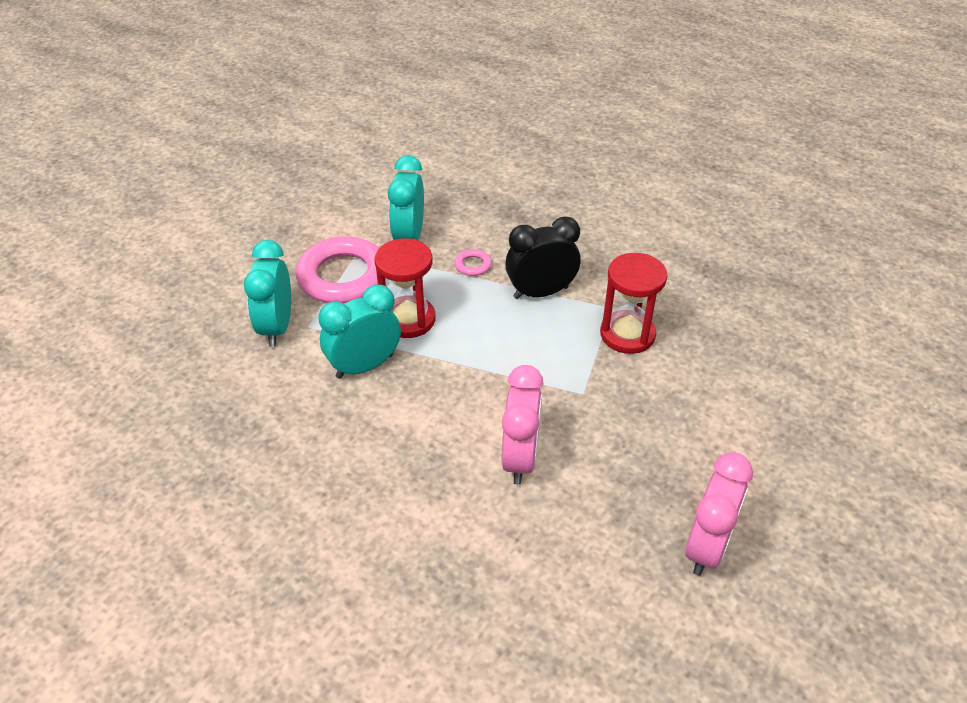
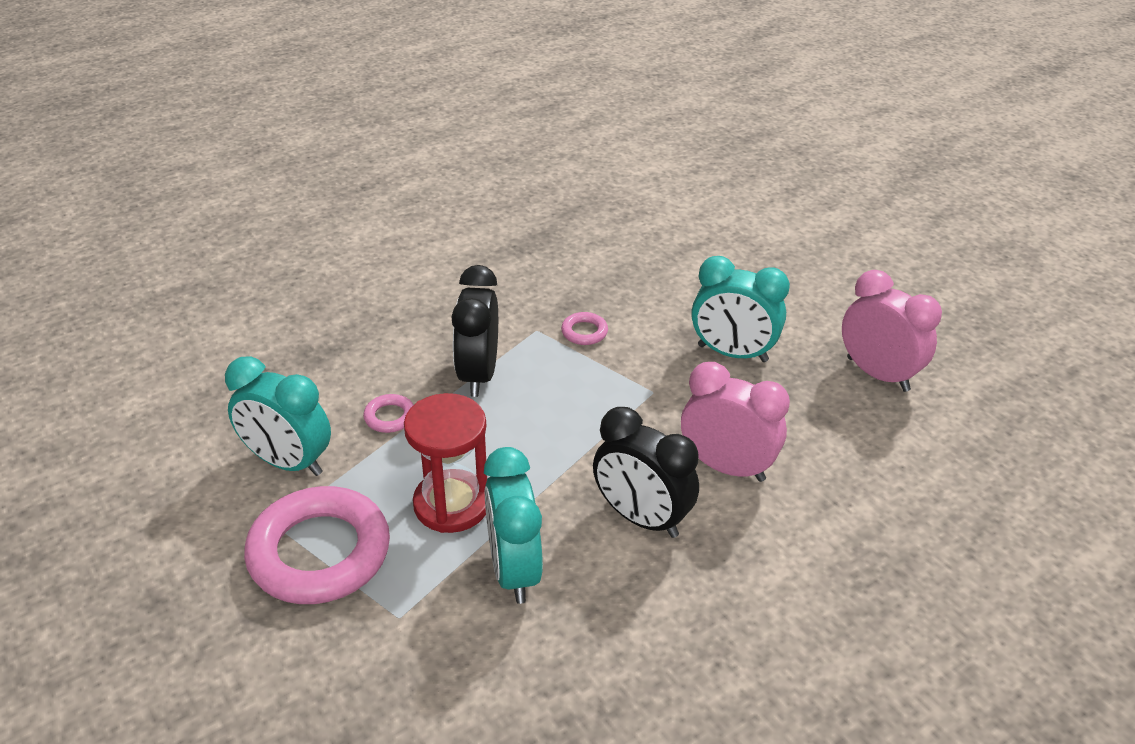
camera: 70 degrees left, 5 degrees down
(277, 327) = (378, 655): turquoise clock -> turquoise clock (732, 353)
(441, 419) = (641, 518): none -> black clock
(627, 334) = (584, 332): red hourglass -> pink ring

